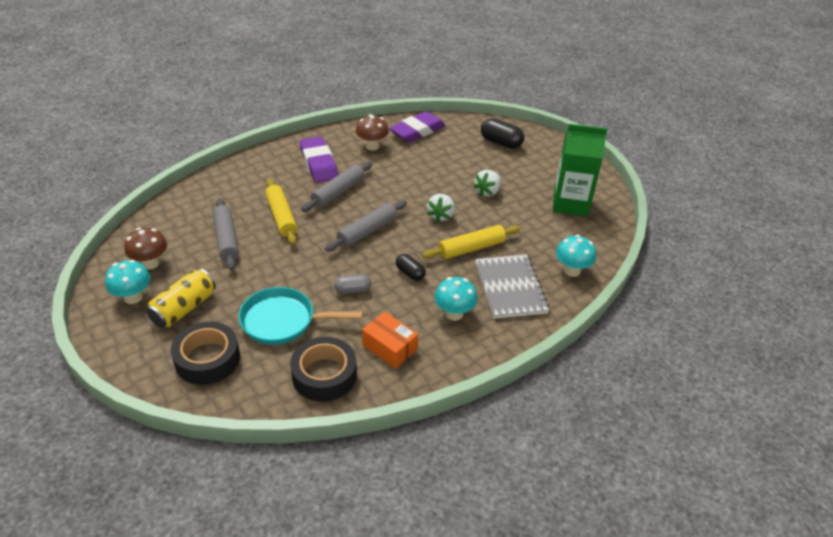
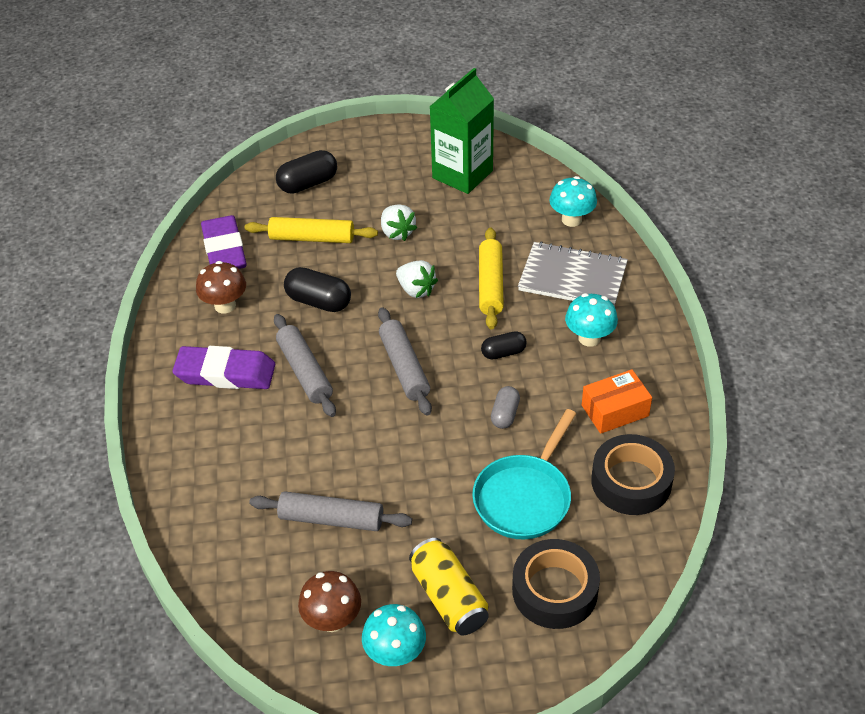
camera: 60 degrees left, 5 degrees up
(281, 217) = (320, 446): yellow rolling pin -> yellow rolling pin (312, 238)
(400, 179) = (318, 301): none -> black capsule

